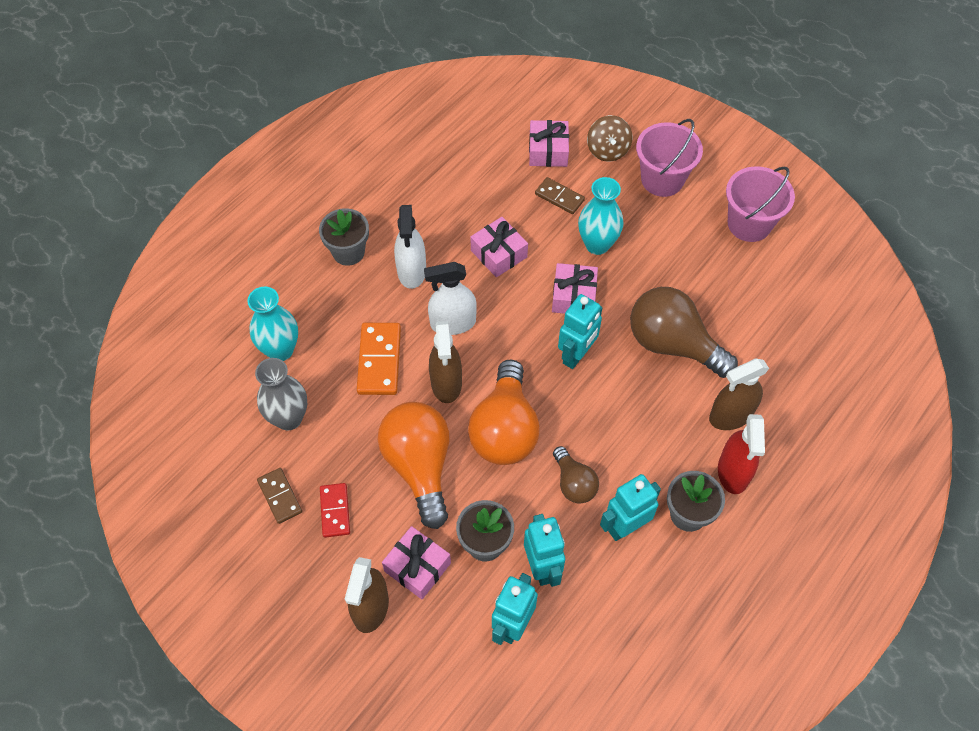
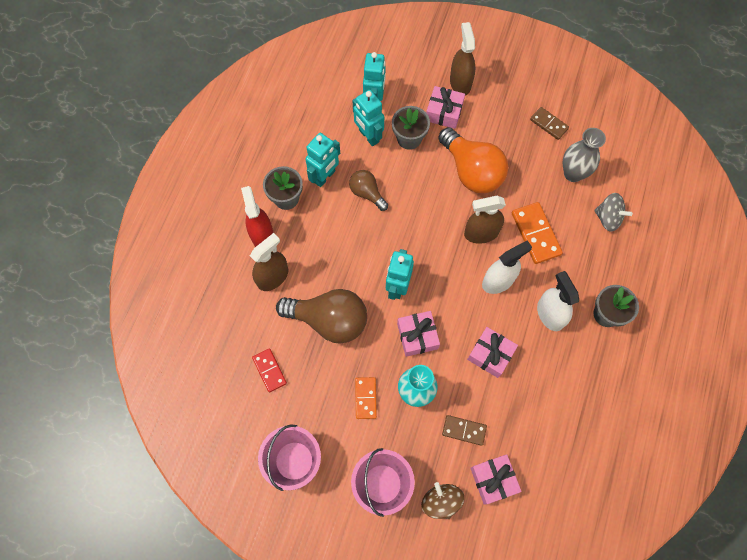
camera: 160 degrees right, 10 degrees up
(280, 350) = (608, 218): turquoise vase -> grey spinning top
(335, 511) = (510, 127): red domino -> red domino (269, 370)
(446, 383) = (481, 233): brown spray bottle -> brown spray bottle turned 75 degrees counterclockwise
(504, 429) = (427, 214): orange light bulb -> none
(654, 255) = (366, 398): none -> orange domino

